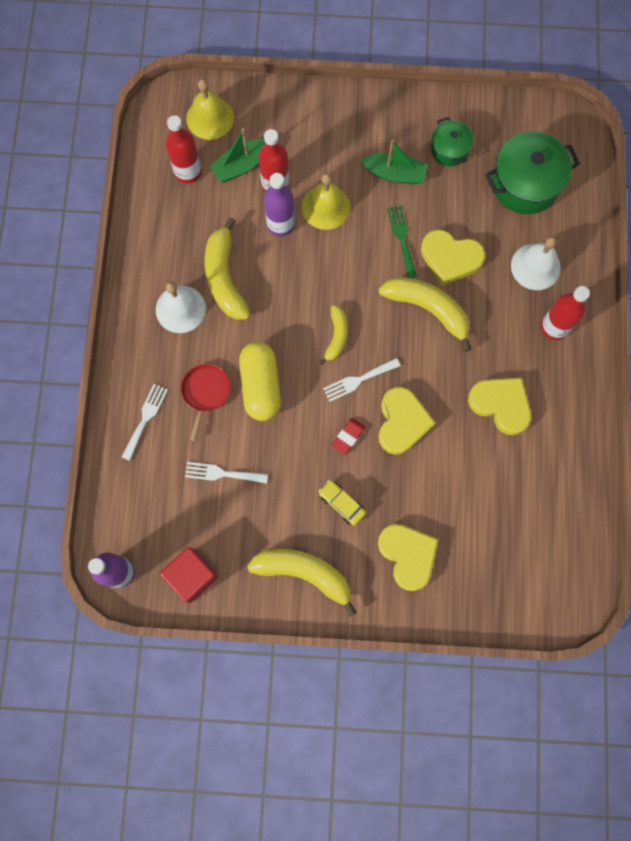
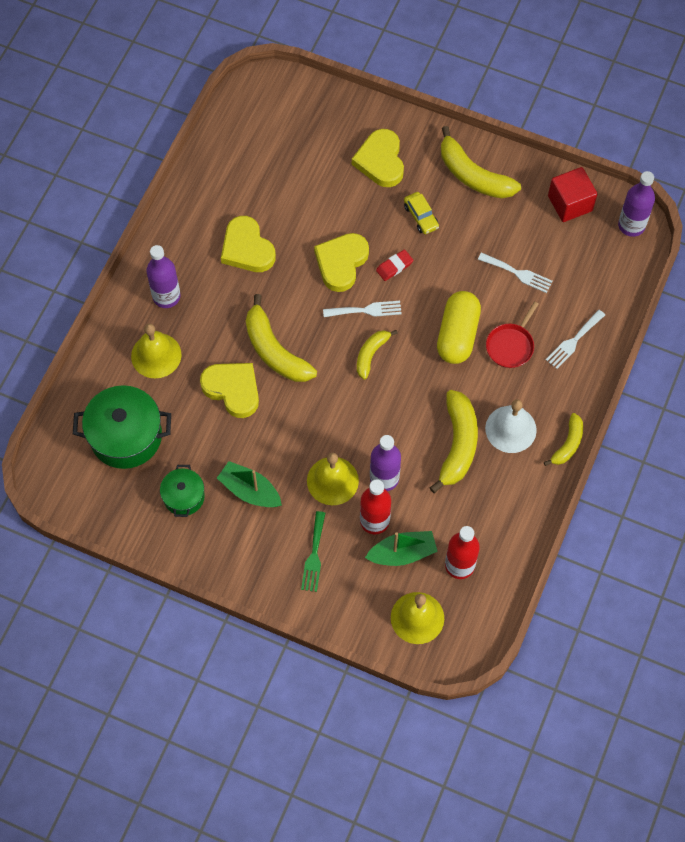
camera: 160 degrees left, 10 degrees down
(123, 312) = (568, 444): none -> yellow banana
(401, 238) = (270, 424): green fork -> green fork (314, 555)
(535, 266) = (156, 355): white bell -> yellow bell
(554, 327) = (166, 296): red bottle -> purple bottle

